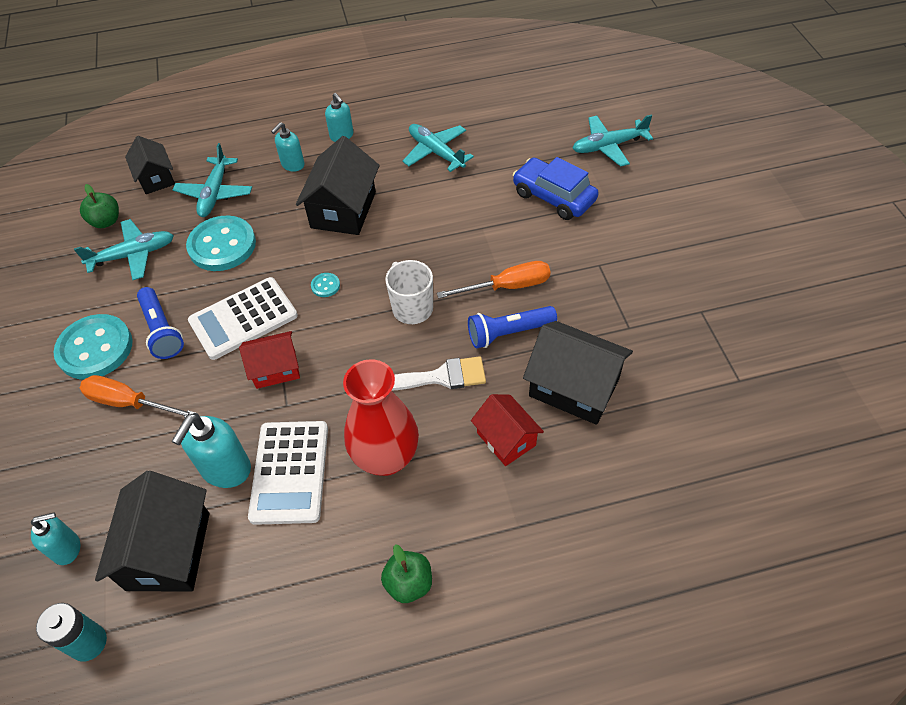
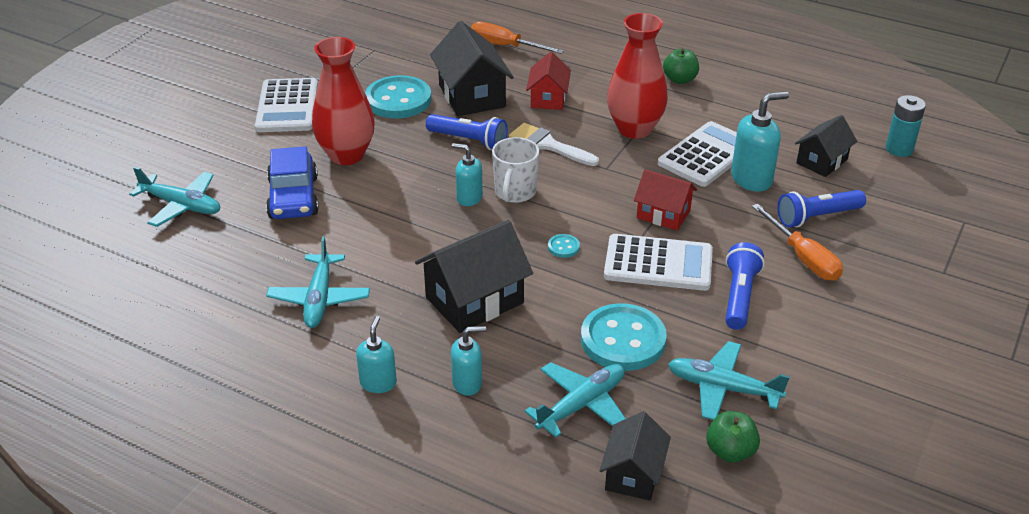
camera: 140 degrees left, 15 degrees down
(67, 548) = (896, 197): turquoise soap dispenser -> turquoise soap dispenser (469, 198)
(95, 348) = (812, 317): turquoise button -> turquoise button (398, 100)
(137, 461) = (817, 217): none -> blue flashlight
(168, 551) = (822, 161): black house -> black house, size x0.62
(507, 286) = (427, 164): orange screwdriver -> orange screwdriver (505, 46)
(575, 252) = (346, 155): none -> red vase
(689, 262) = (287, 106): none -> white calculator

